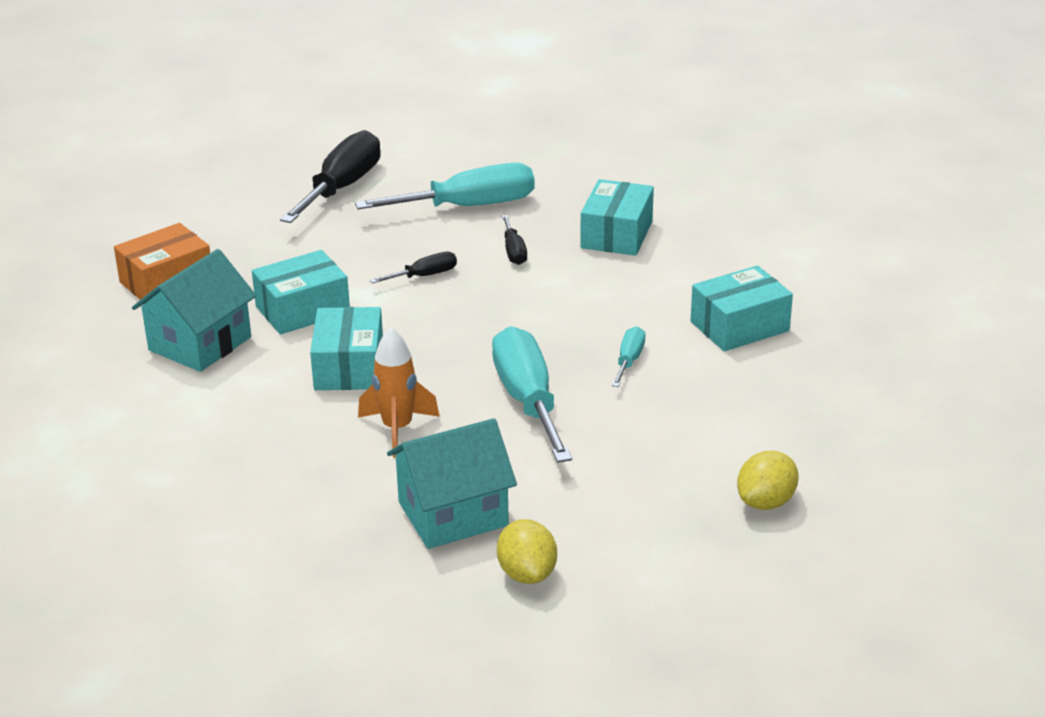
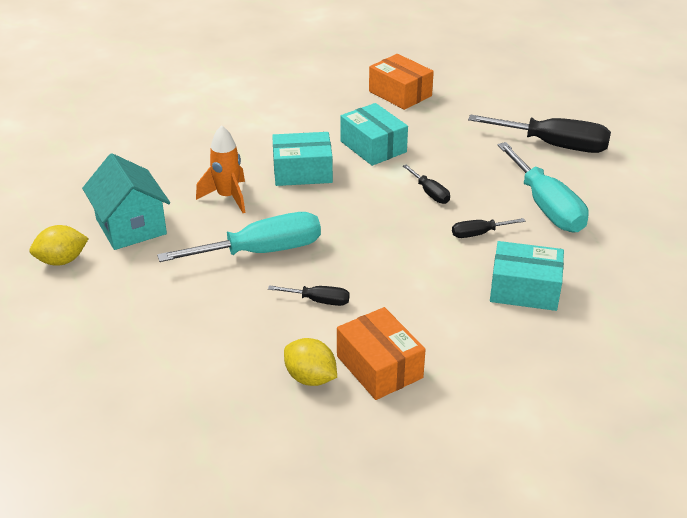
camera: 85 degrees right, 5 degrees up
(200, 343) = (327, 114): turquoise house -> none
(629, 360) = (319, 301): turquoise screwdriver -> black screwdriver
(739, 326) = (379, 367): turquoise box -> orange box
(766, 502) = (120, 377): yellow lemon -> yellow lemon (310, 378)

